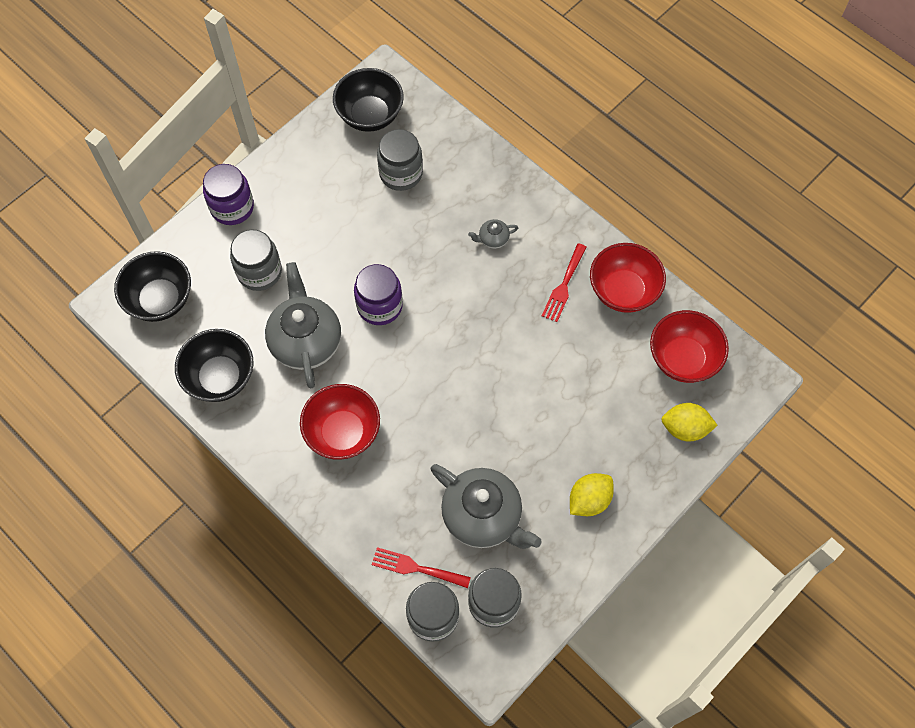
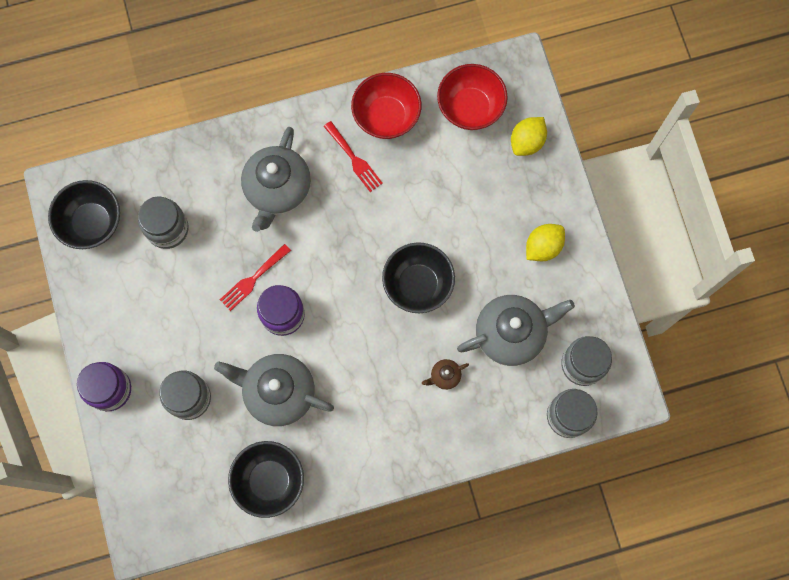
camera: 60 degrees left, 10 degrees up
(160, 300) = (164, 496): black bowl -> black bowl (418, 284)
(343, 432) = (378, 405): red bowl -> none
(405, 477) = (445, 376): none -> brown teapot
(416, 568) = (523, 408): red fork -> red fork (253, 279)
(493, 239) = (277, 189): grey teapot -> grey teapot, size x2.35
(589, 500) = (543, 247): yellow lemon -> yellow lemon turned 60 degrees clockwise

